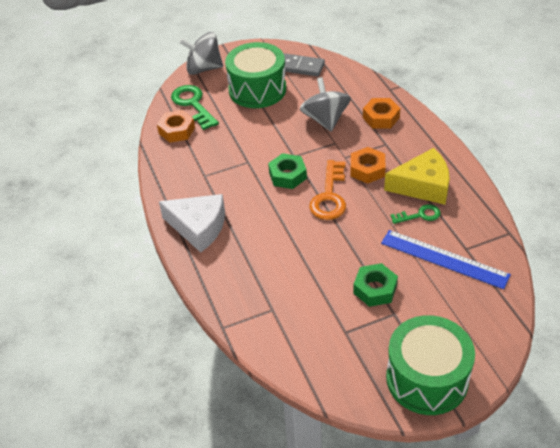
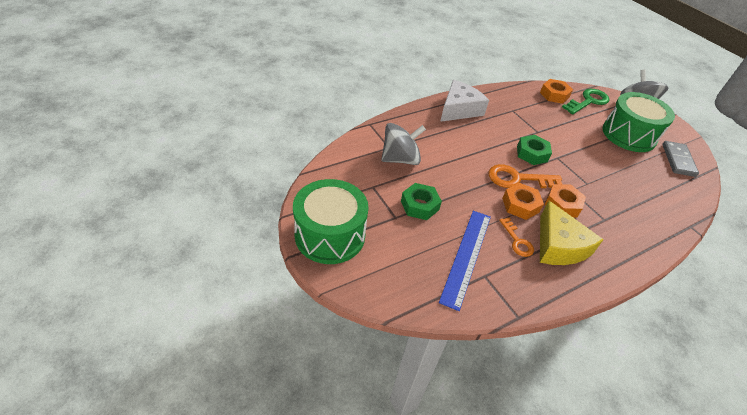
camera: 75 degrees right, 0 degrees up
(198, 227) = (459, 109): white cheese -> white cheese turned 150 degrees counterclockwise
(325, 120) = (615, 177): grey spinning top -> grey spinning top (400, 159)
(381, 117) = (641, 217): orange nut -> orange nut (520, 205)
(419, 215) = (517, 241): green key -> orange key

